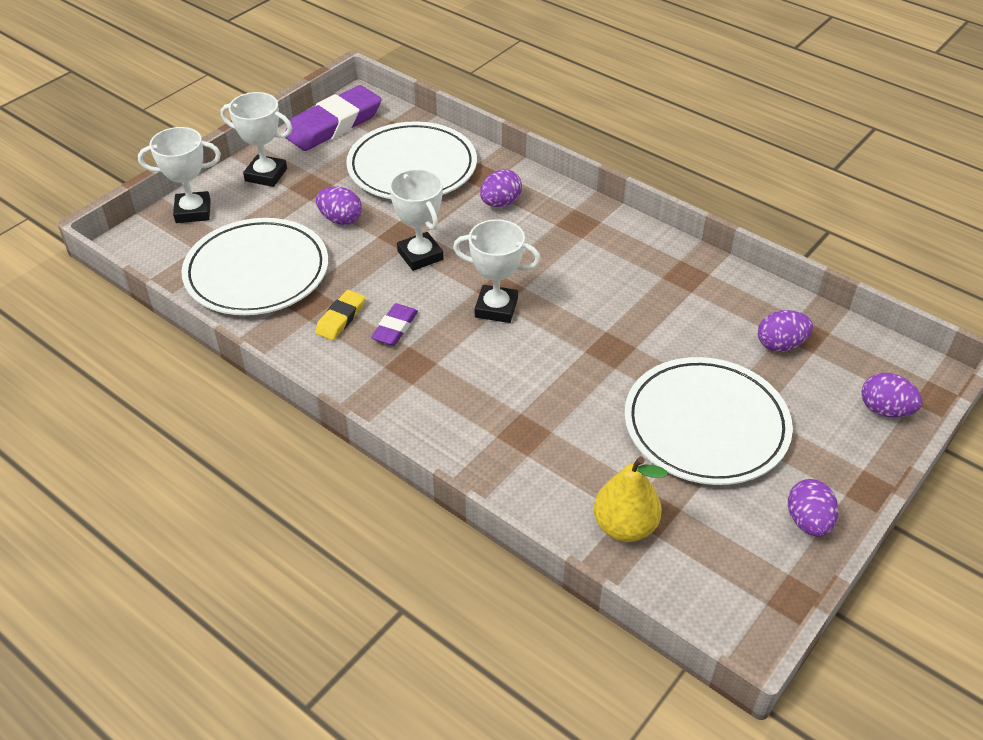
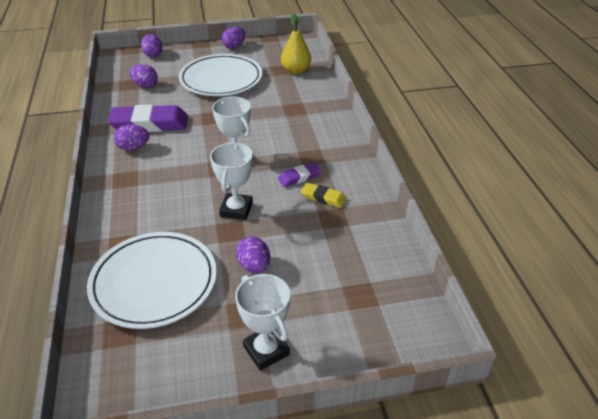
camera: 140 degrees left, 5 degrees down
(193, 211) = (357, 346): white trophy -> none
(257, 272) = (348, 257): white plate -> none
(334, 124) = (151, 378): purple eraser -> purple eraser (149, 124)
(341, 318) = (323, 198): yellow eraser -> yellow eraser turned 45 degrees clockwise
(500, 203) = (144, 216): purple egg -> purple egg (133, 148)

